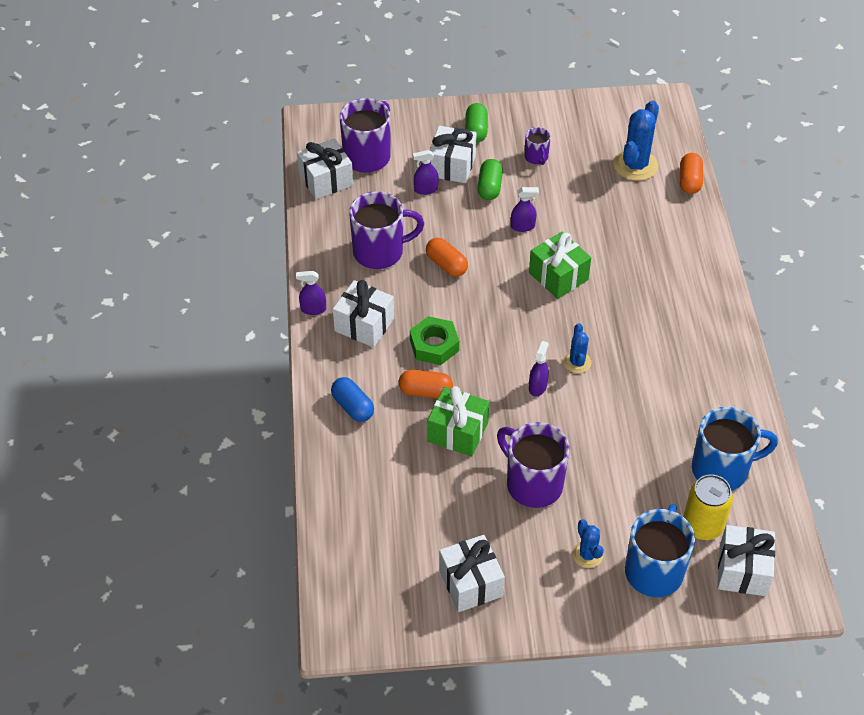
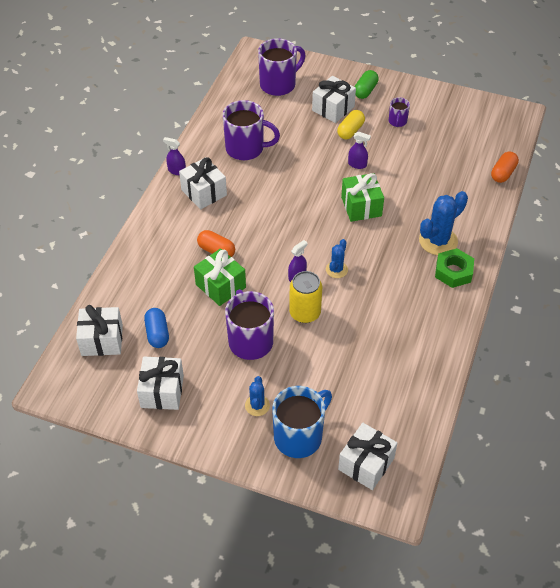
camera: 25 degrees right, 0 degrees up
(326, 180) = (240, 91): white gift -> white gift (102, 340)
(352, 407) = (160, 243): blue capsule -> blue capsule (157, 333)
(426, 189) = (304, 118): purple spray bottle -> none
(434, 345) = (242, 222): green nut -> green nut (453, 272)
(446, 265) = (286, 172): orange capsule -> none
(489, 187) = (350, 131): green capsule -> yellow capsule
(635, 165) = (468, 150): blue cactus -> blue cactus (438, 241)
(702, 525) = (356, 419): yellow can -> yellow can (305, 313)
(722, 469) = (397, 385): blue mug -> none

